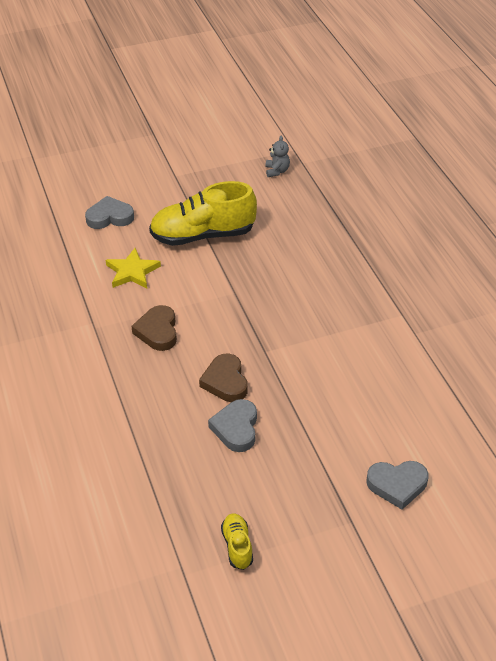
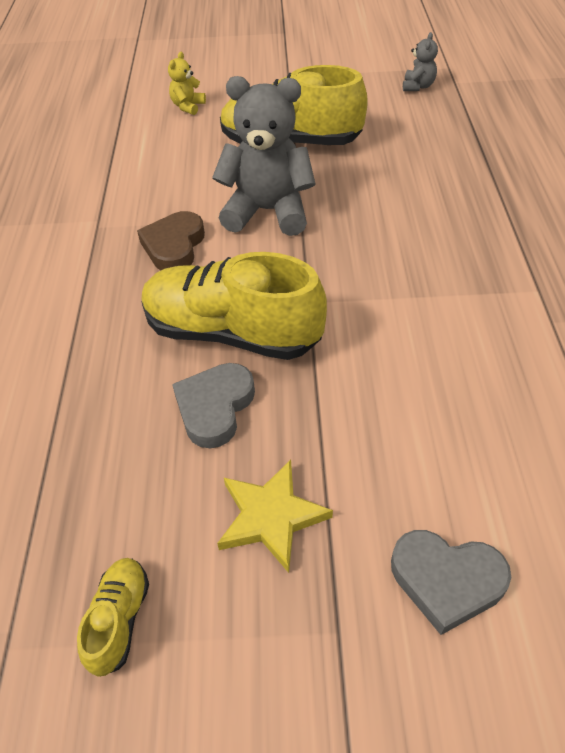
camera: 20 degrees right, 5 degrees up
(110, 217) = (188, 106): grey heart -> yellow teddy bear
(132, 272) = (181, 169): yellow star -> yellow star (271, 517)
(210, 293) = (268, 211): none -> grey teddy bear
(225, 381) = (232, 333): brown heart -> yellow shoe

